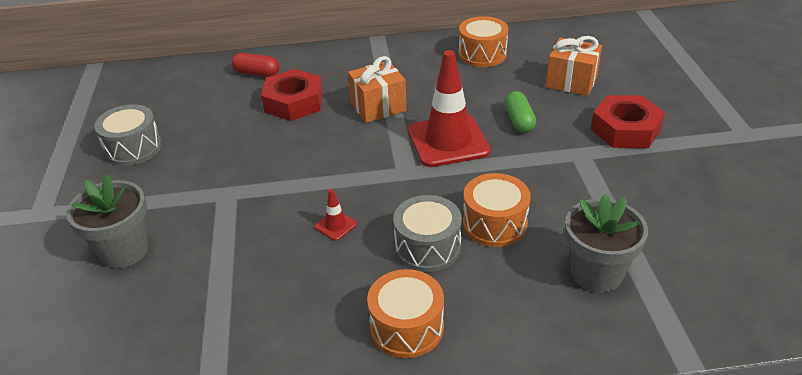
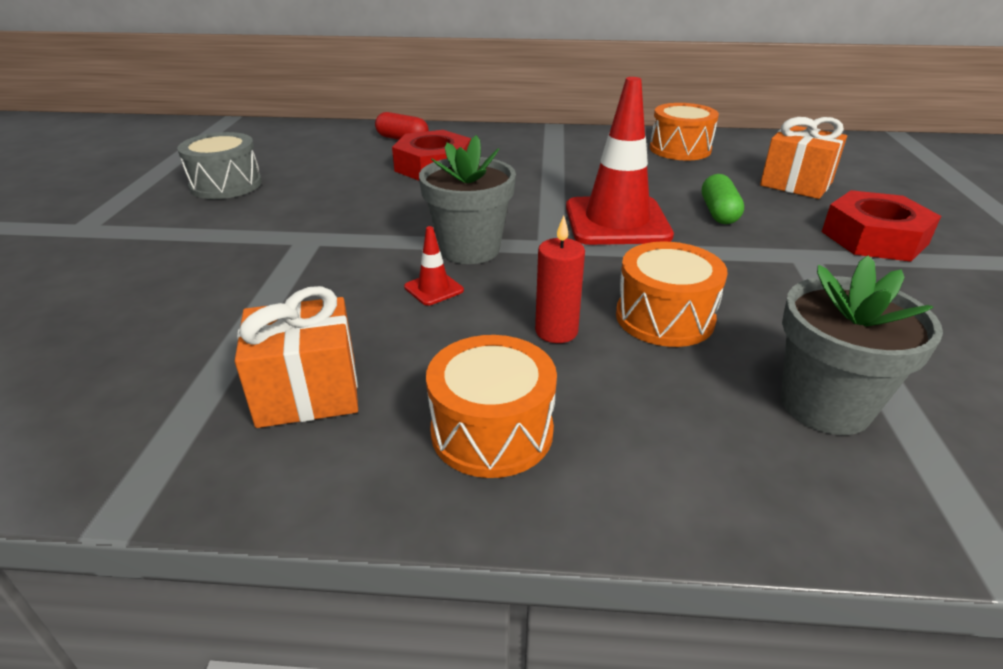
camera: 10 degrees right, 5 degrees down
(124, 251) = (148, 278): grey flower pot -> grey flower pot (469, 249)
(378, 107) = (535, 181): orange gift -> orange gift (308, 392)
(427, 247) = (556, 331): grey drum -> red candle

